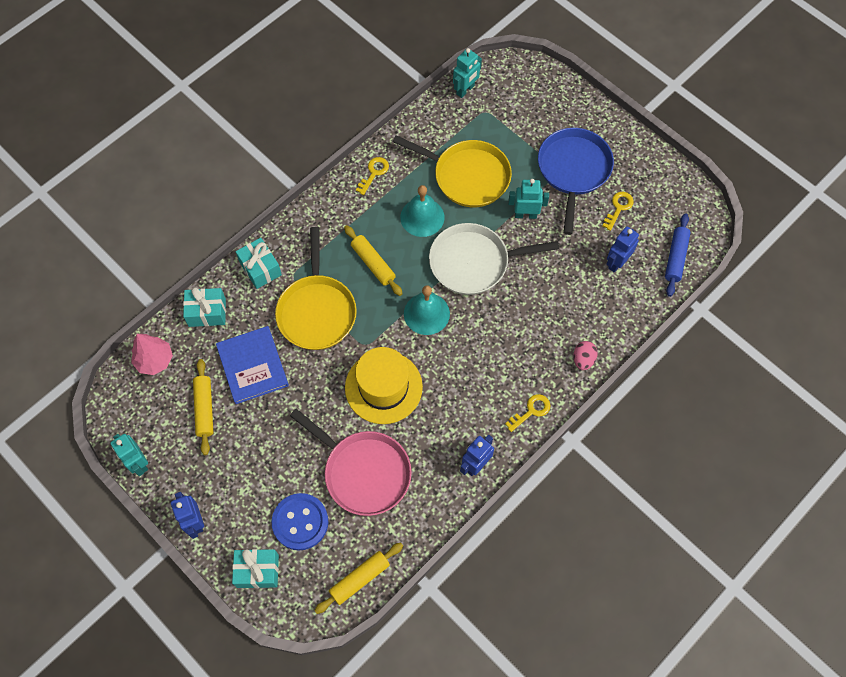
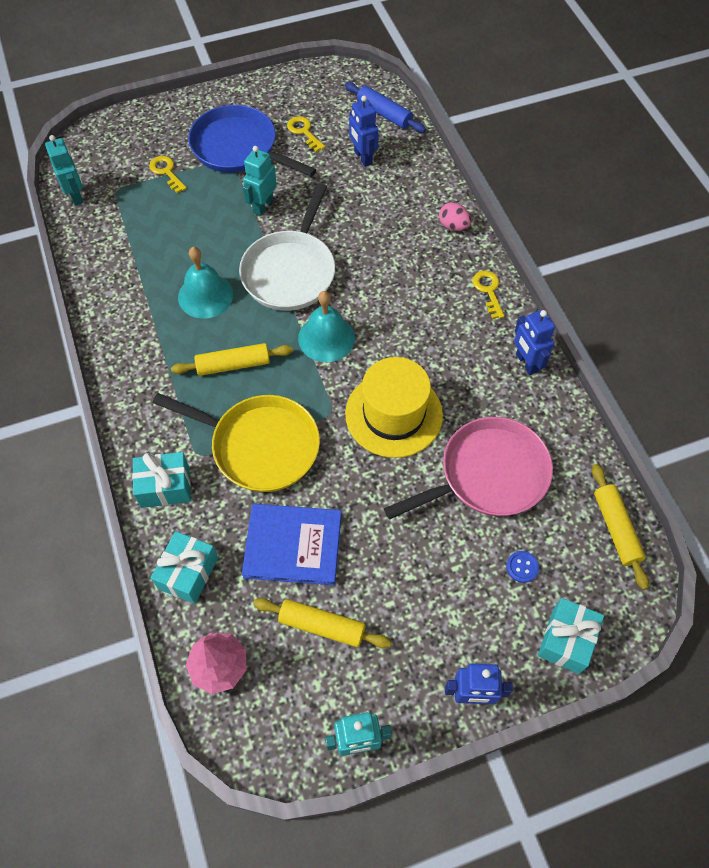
camera: 65 degrees left, 5 degrees down
(300, 522) = (522, 567): blue button -> blue button, size x0.44
(374, 173) = (118, 319): yellow key -> yellow key (166, 172)
(467, 176) = (183, 236): yellow pan -> none

